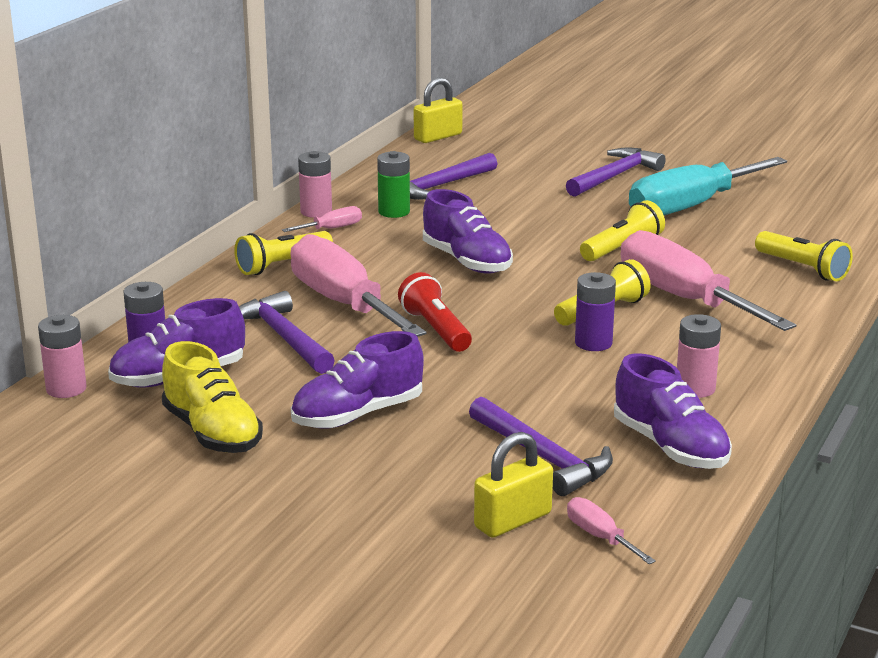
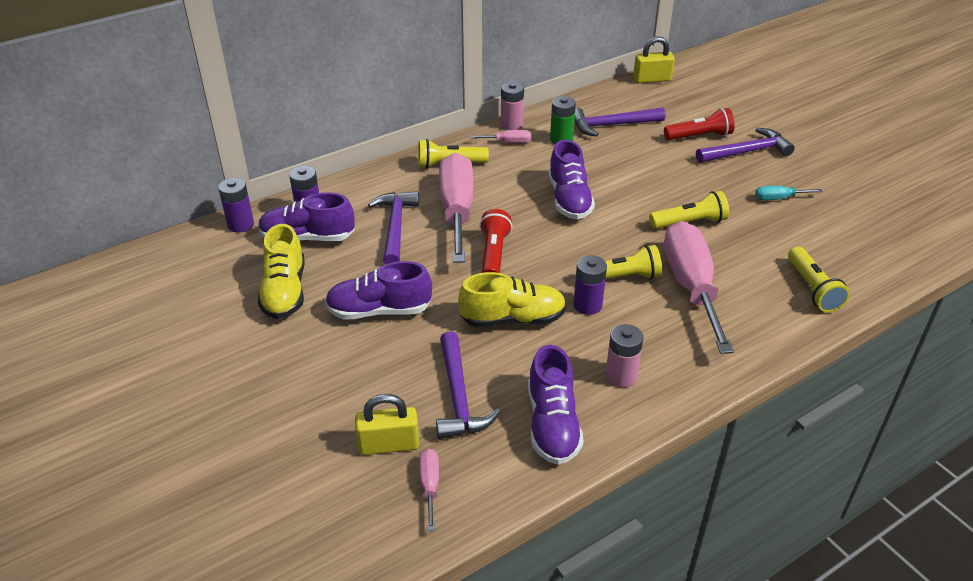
camera: 30 degrees right, 15 degrees up
(66, 389) = (240, 224): pink battery -> purple battery
(525, 377) = (513, 319): none -> yellow shoe
(549, 174) = (699, 136): none -> red flashlight
(690, 206) = (778, 198): turquoise screwdriver -> turquoise screwdriver, size x0.42

